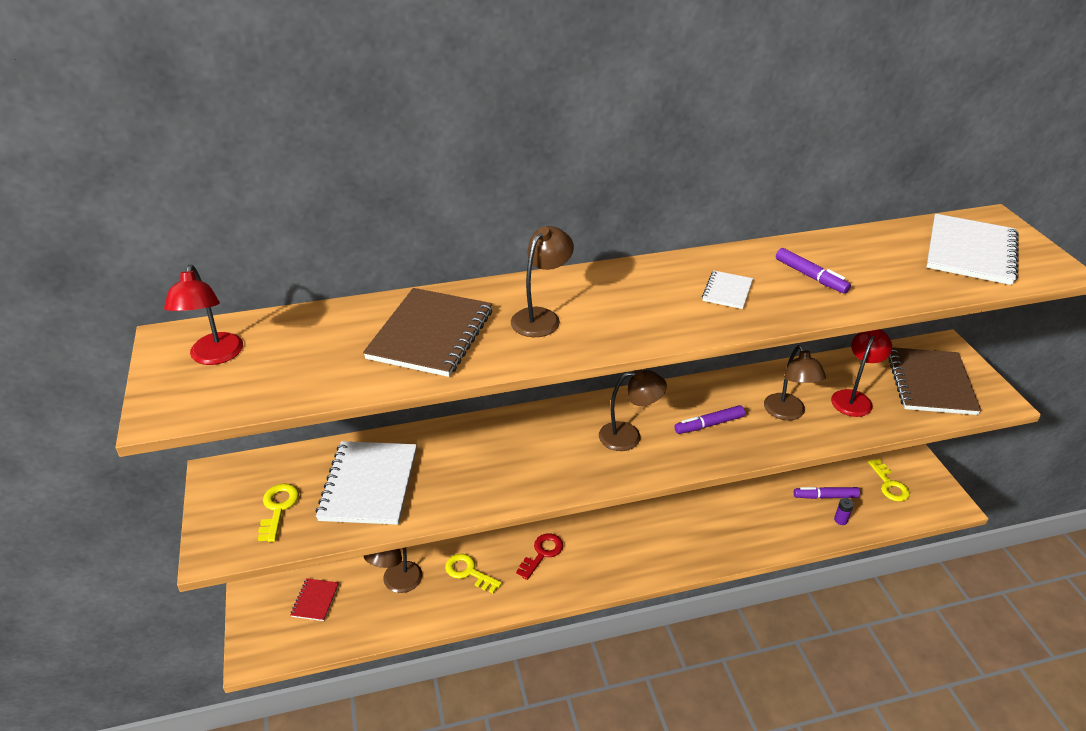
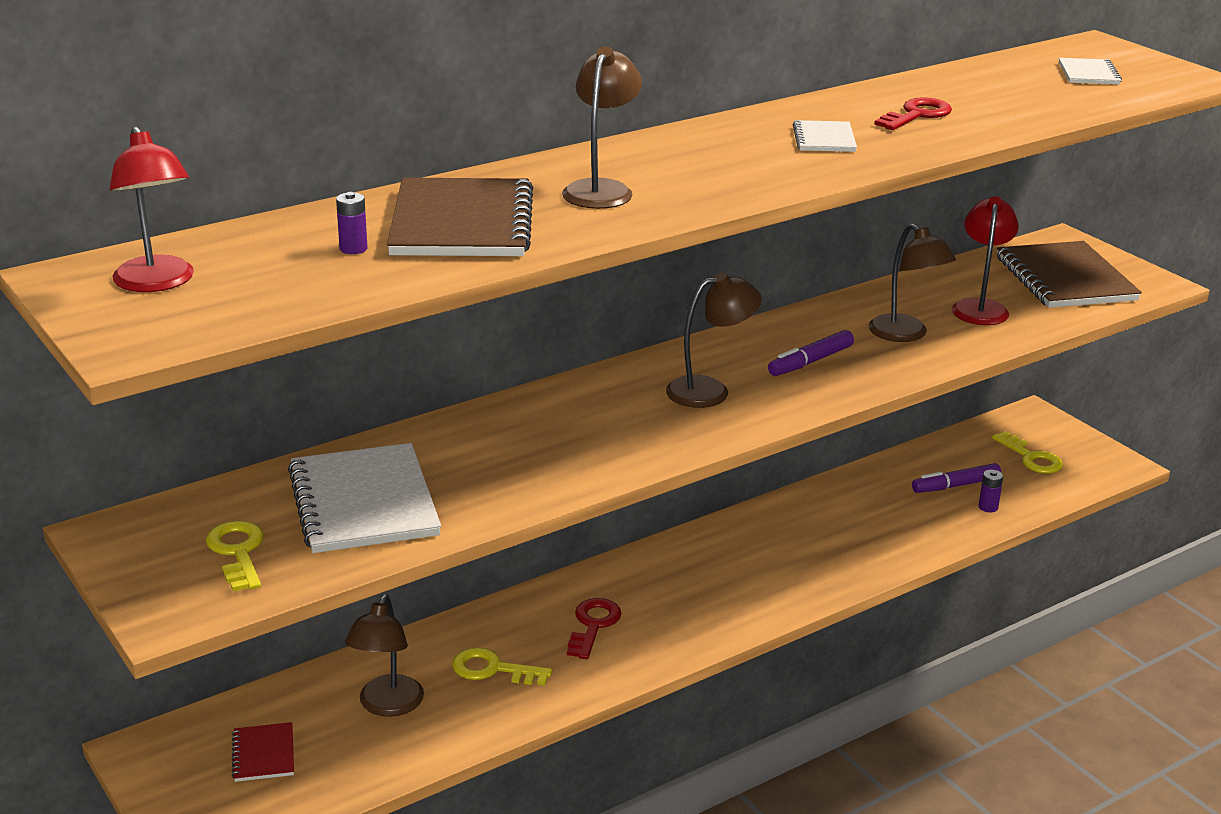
camera: 20 degrees left, 10 degrees down
(349, 347) = (353, 249): none -> purple battery
(810, 276) = (917, 115): purple marker -> red key
(970, 252) = (1088, 74): white notebook -> white notebook, size x0.48

